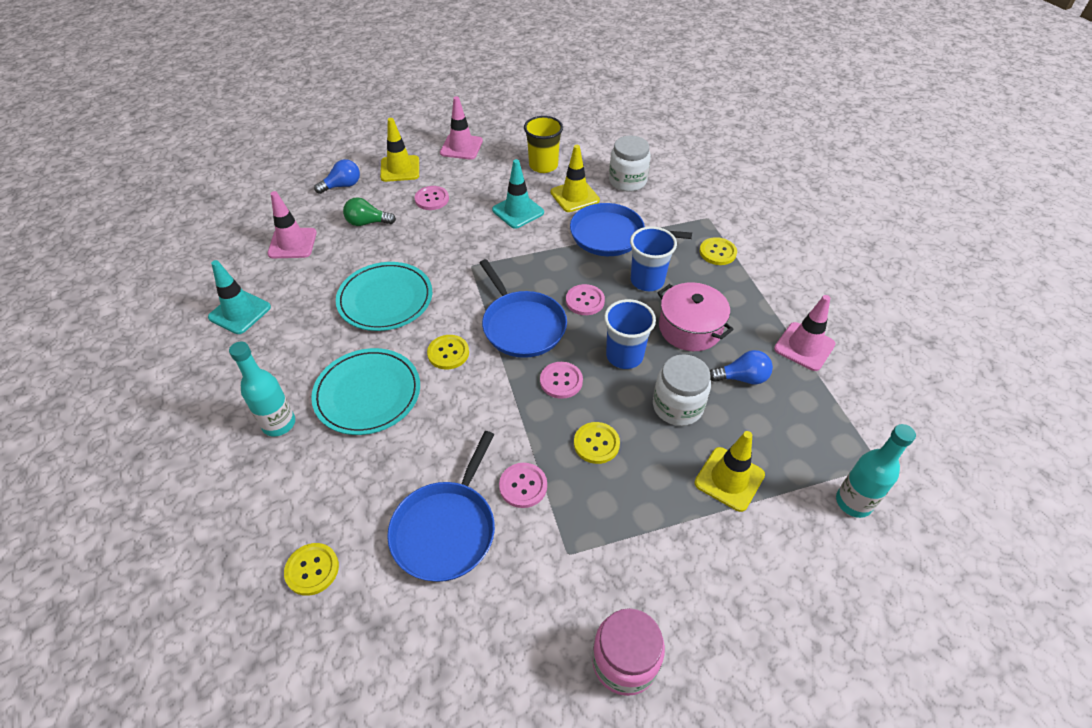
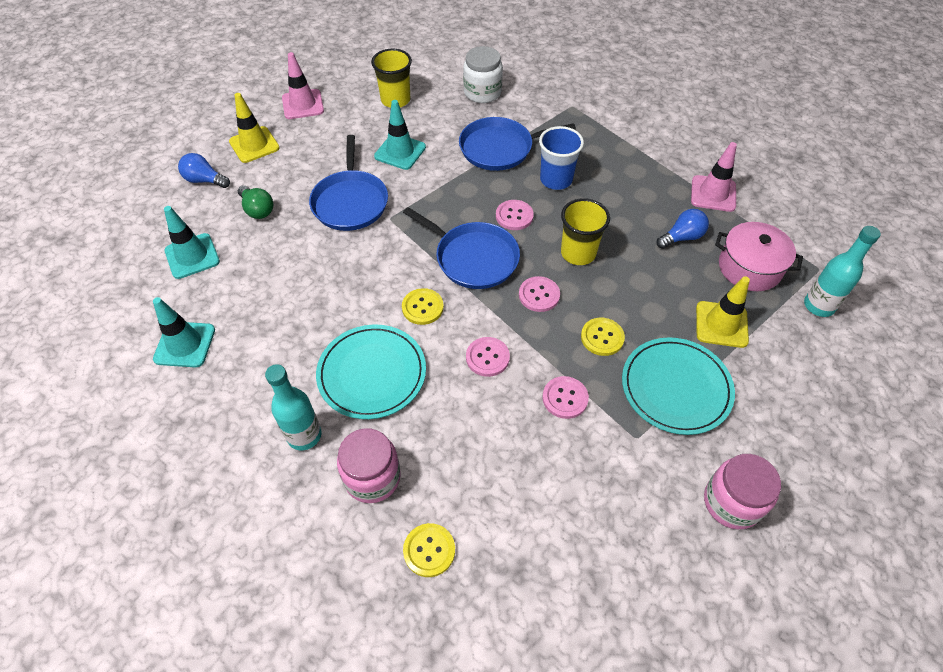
camera: 25 degrees left, 5 degrees up
(292, 243) = (192, 256): pink traffic cone -> turquoise traffic cone
(308, 483) = (372, 477): none -> pink jar
(342, 186) = (204, 180): blue light bulb -> blue light bulb turned 105 degrees counterclockwise
(367, 223) = (257, 210): green light bulb -> green light bulb turned 105 degrees counterclockwise
(385, 299) = (328, 278): turquoise plate -> turquoise plate (676, 387)
(432, 199) = (308, 166): pink button -> pink button (487, 357)
(446, 529) = (524, 462): blue pan -> blue pan (350, 202)
(574, 196) = (443, 121): yellow traffic cone -> none
(624, 356) = (578, 253): blue cup -> yellow cup
(677, 406) = (647, 280): white jar -> none
(690, 328) = (616, 210): pink pot -> pink pot (749, 267)
(717, 252) = (598, 135): yellow button -> none

